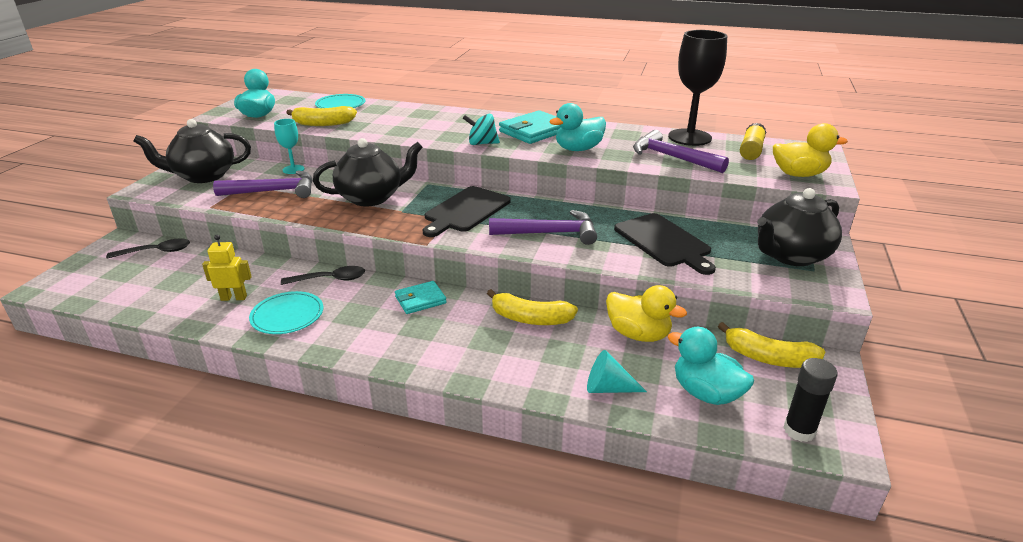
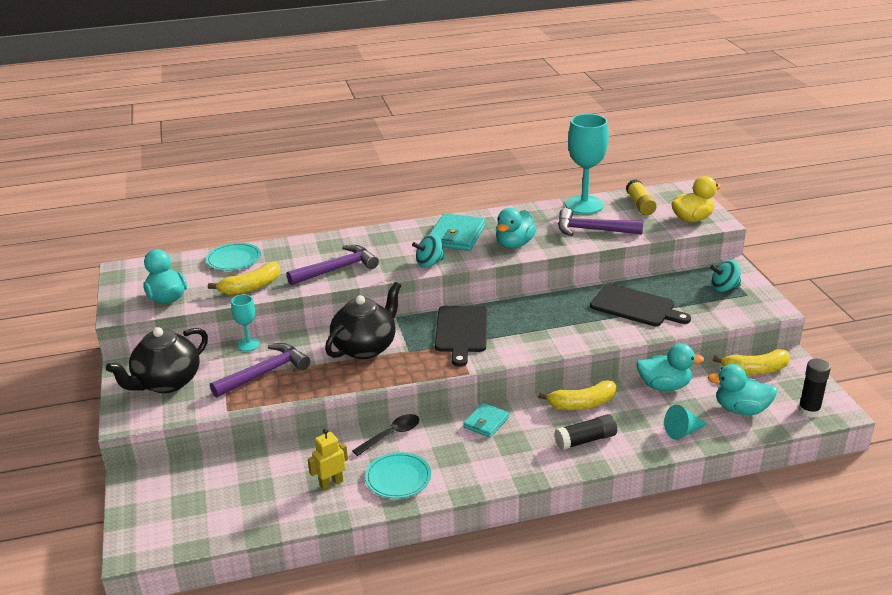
camera: 30 degrees left, 0 degrees up
(156, 252) = (191, 475): black spoon -> none
(492, 353) = (585, 440): none -> black glue stick
(549, 233) = (549, 328): purple hammer -> purple hammer (337, 269)
(638, 334) = (664, 386): yellow duck -> turquoise duck
(689, 137) = (584, 205): black goblet -> turquoise goblet
(790, 256) = (724, 288): black teapot -> turquoise spinning top

